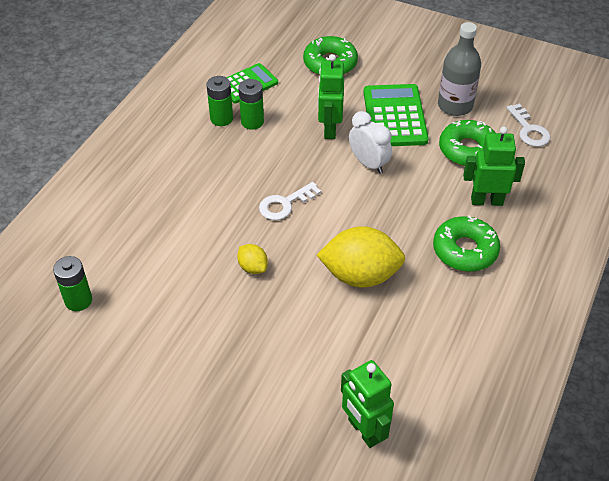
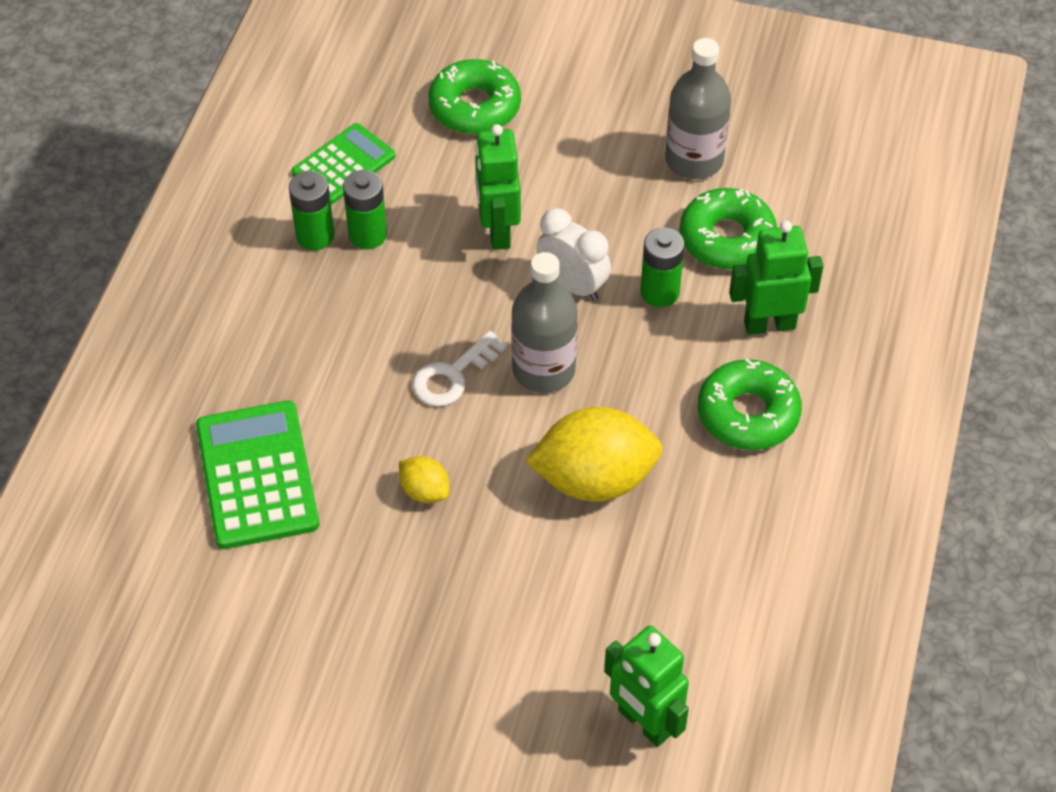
camera: 10 degrees left, 5 degrees up
(78, 300) = (162, 587): green battery -> green battery (659, 292)
(341, 208) = (543, 370): none -> grey bottle
(394, 116) = (599, 193): green calculator -> green calculator (257, 475)
(529, 130) = (818, 189): white key -> none

